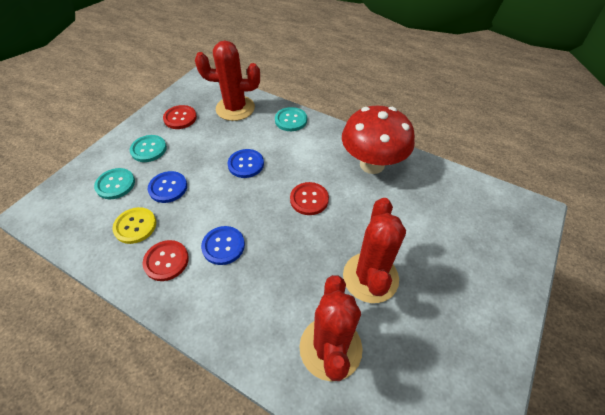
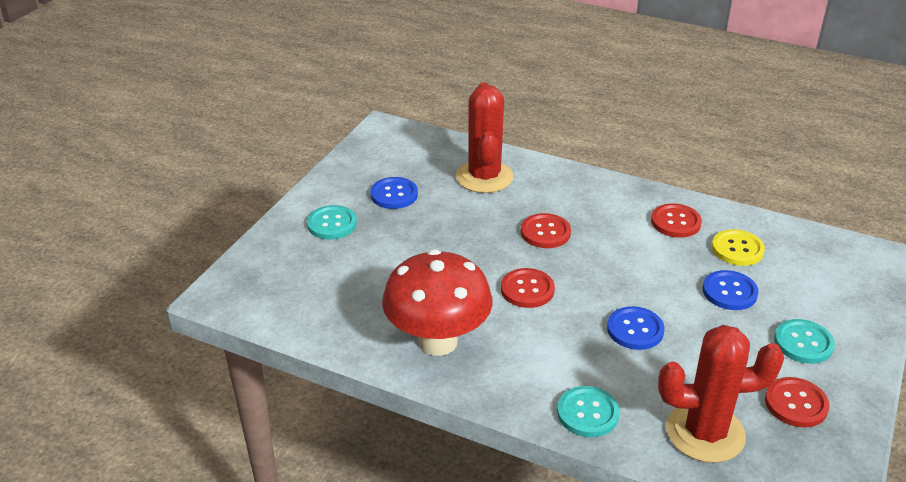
camera: 175 degrees right, 15 degrees down
(115, 184) = (806, 291): turquoise button -> turquoise button (332, 224)
(223, 246) = (619, 238): blue button -> blue button (394, 194)
(283, 257) = (545, 232): none -> red button
(370, 277) = (446, 222): red cactus -> none

